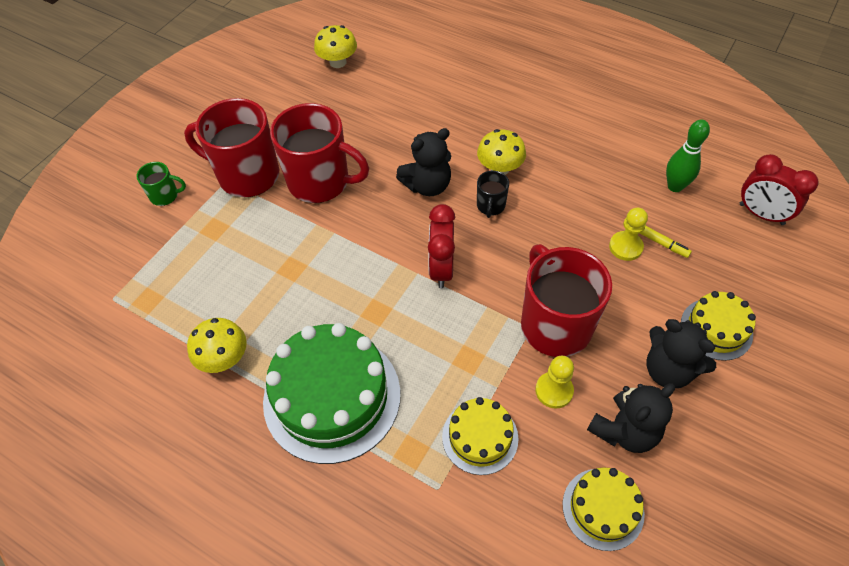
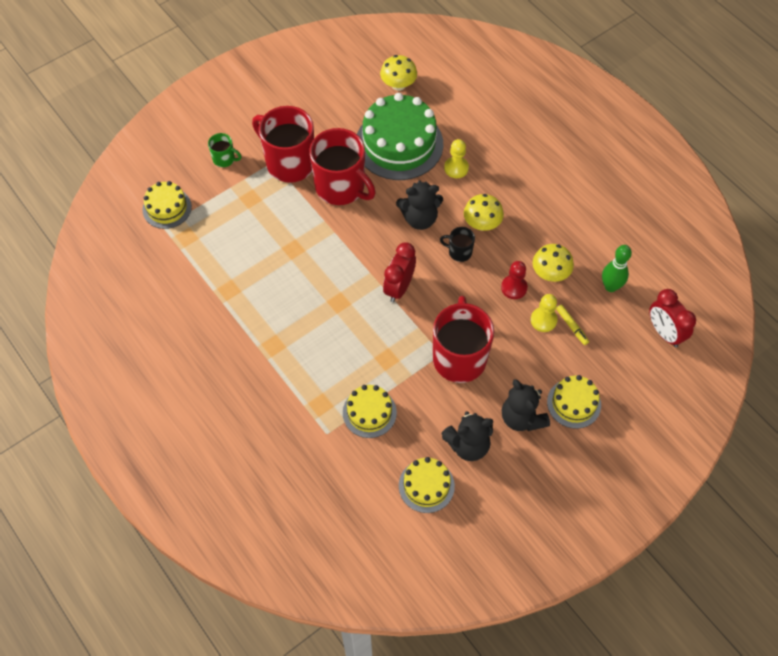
camera: 20 degrees right, 5 degrees up
(109, 274) = (167, 208): none -> yellow cake
(224, 358) = (223, 297): yellow mushroom -> yellow mushroom (550, 273)
(332, 397) = (284, 350): green cake -> green cake (399, 144)
(490, 206) = (459, 252): black mug -> black mug turned 75 degrees clockwise
(554, 390) = (434, 401): yellow pawn -> yellow pawn (456, 168)
(572, 223) = (514, 288): none -> red pawn

